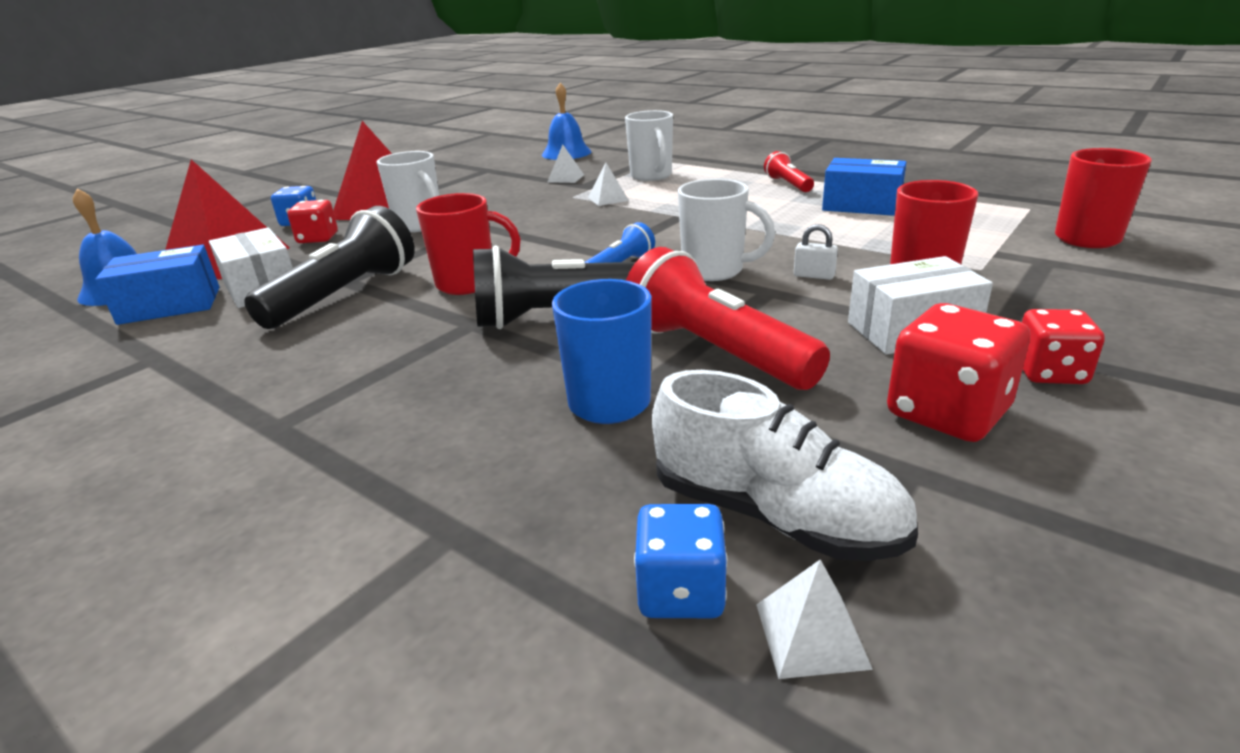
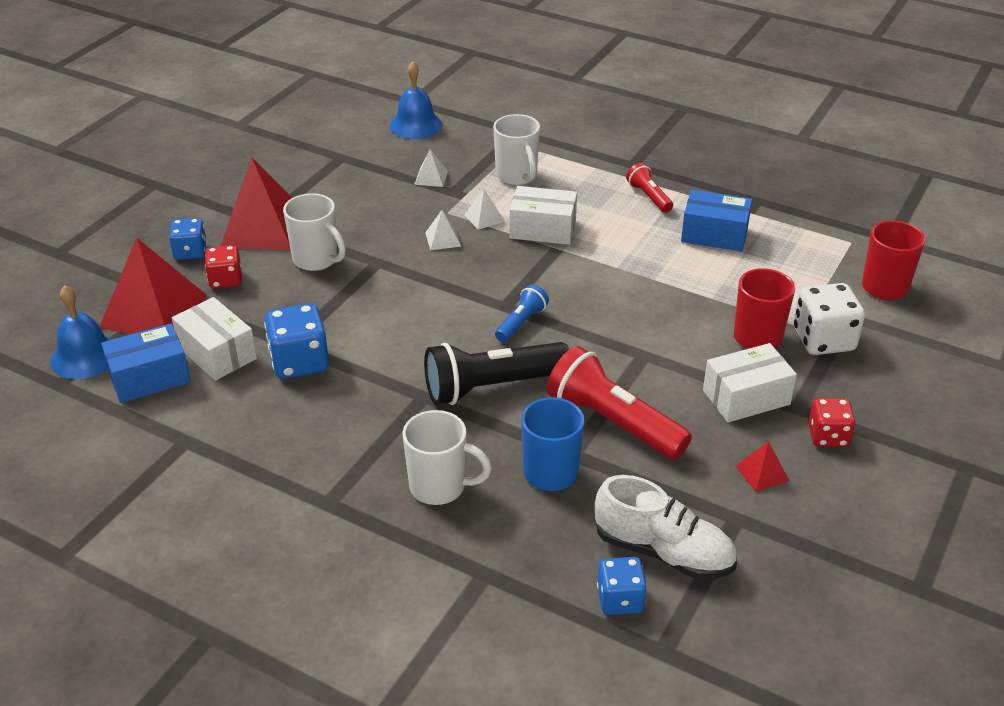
camera: 10 degrees left, 10 degrees up
(345, 295) = (299, 362): black flashlight -> blue dice
(469, 284) = (400, 347): red mug -> none
(668, 204) = (543, 229): none -> white box
(715, 271) = (600, 329): white mug -> white mug (439, 487)
(811, 635) = (685, 617): white pyramid -> white pyramid (443, 239)
(814, 276) = (677, 335): white padlock -> none
(947, 413) = (762, 473): red dice -> red pyramid
(1015, 280) = (823, 340): none -> white dice

